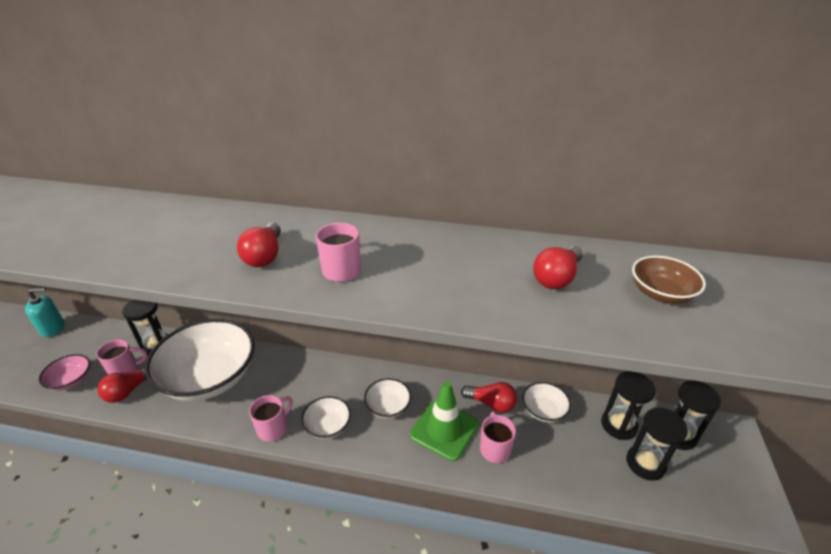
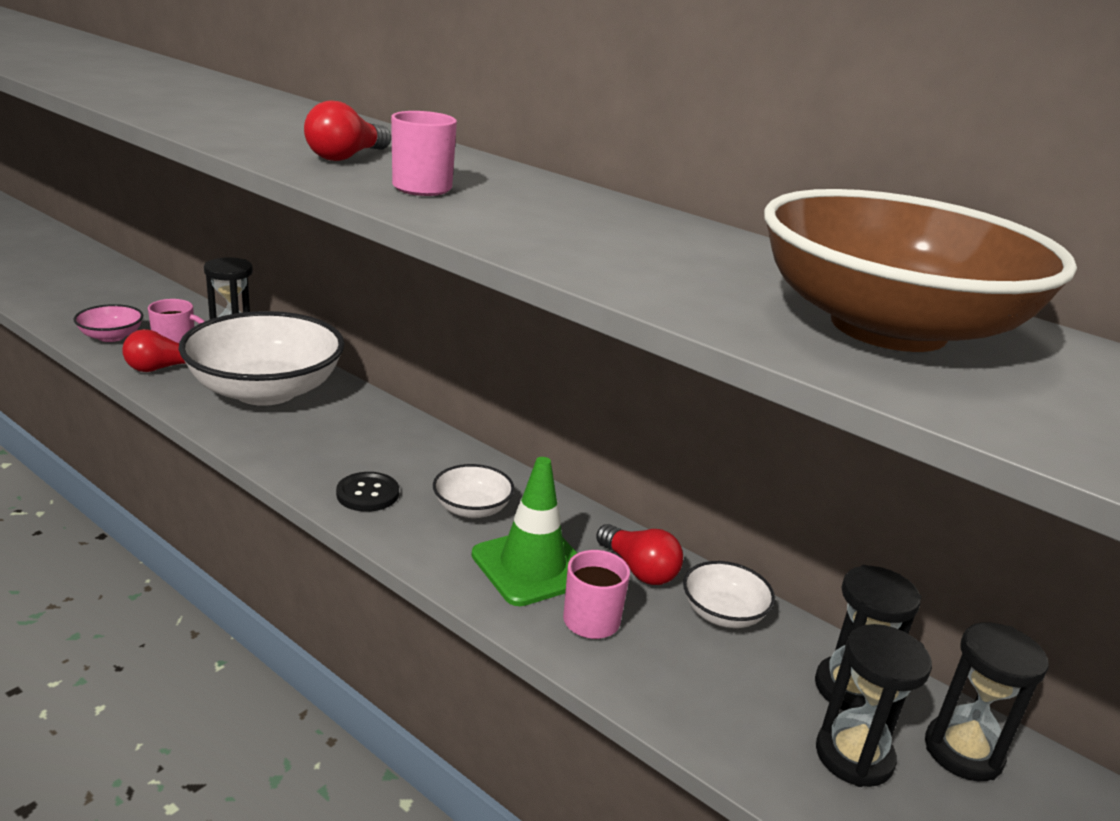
camera: 25 degrees right, 10 degrees down
(53, 328) = (136, 286): turquoise soap dispenser -> none
(273, 428) = (295, 468): pink mug -> none
(327, 426) = (367, 494): white bowl -> black button
(556, 278) = (726, 271): red light bulb -> none
(661, 293) = (888, 327): brown bowl -> brown bowl, size x2.27

